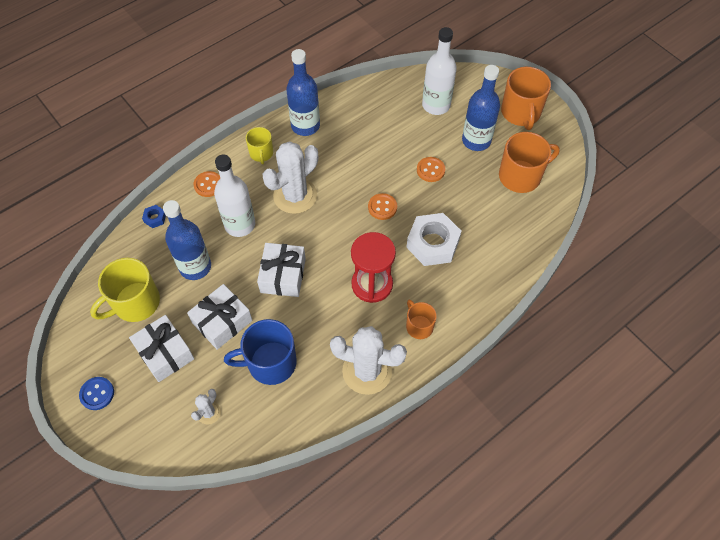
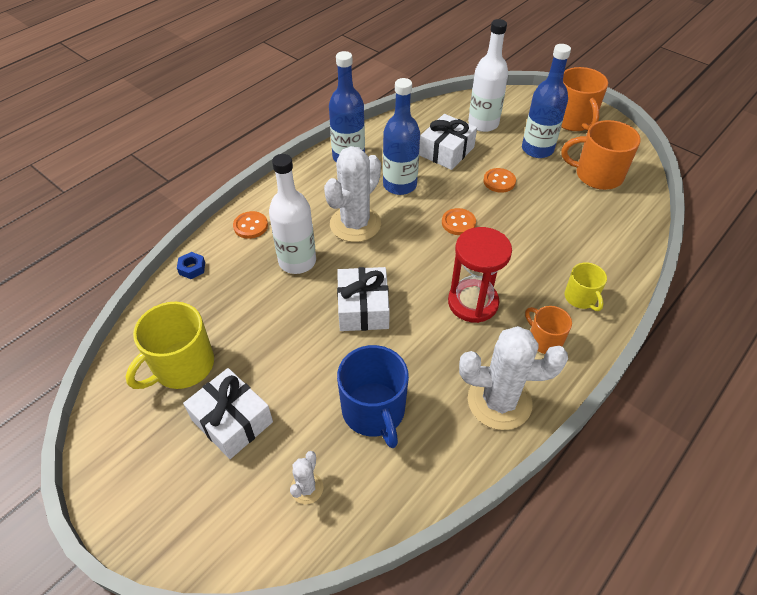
camera: 10 degrees left, 10 degrees down
(97, 394) = (146, 489): blue button -> none
(195, 267) = (252, 314): blue bottle -> blue bottle (399, 185)
(222, 322) = (300, 371): white gift -> white gift (446, 151)
(261, 153) = (305, 188): yellow mug -> yellow mug (581, 298)
(270, 363) = (374, 411): blue mug -> blue mug turned 90 degrees counterclockwise
(432, 244) = (528, 251): white nut -> none
(521, 176) = (597, 175): orange mug -> orange mug turned 135 degrees counterclockwise

